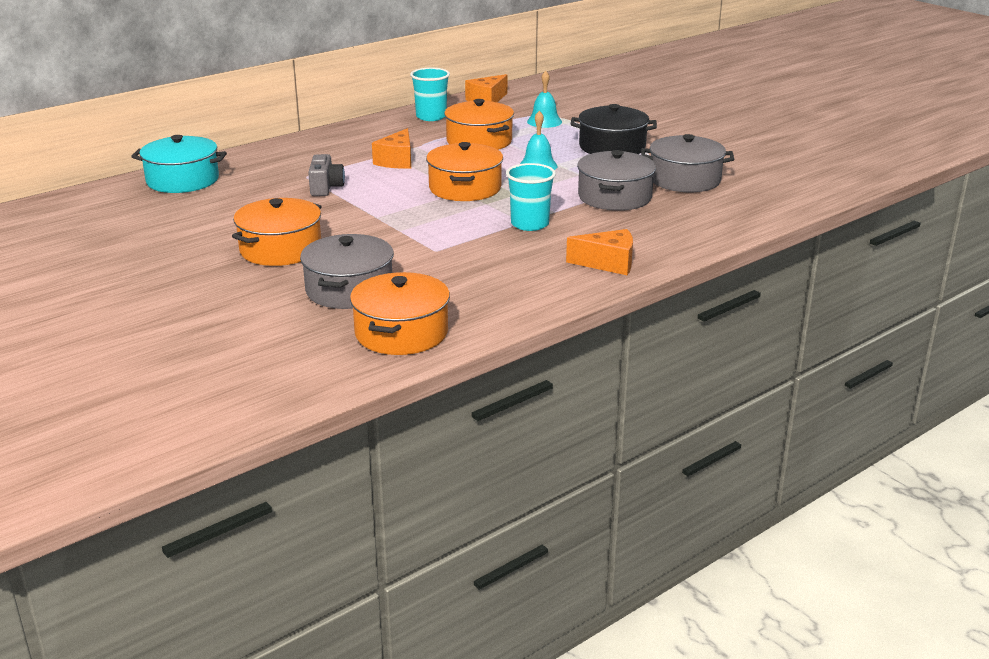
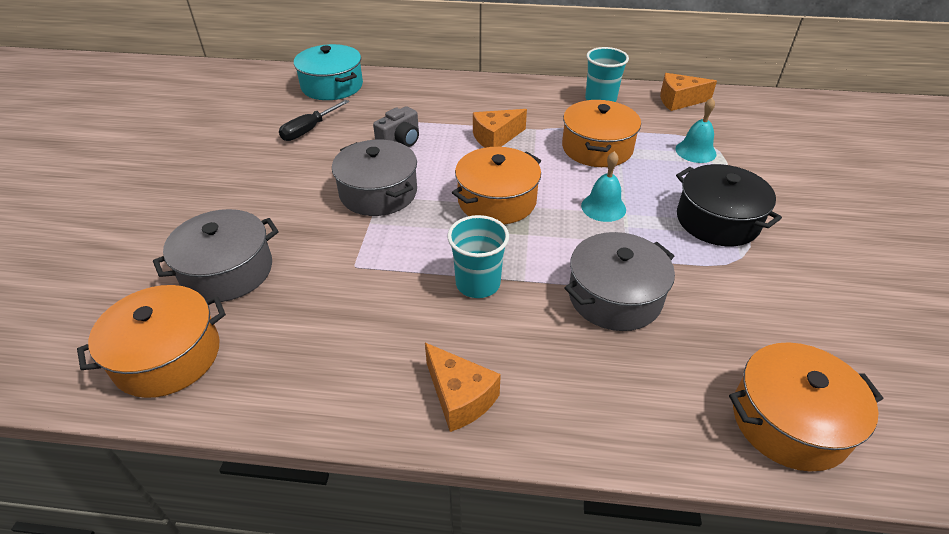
camera: 45 degrees right, 15 degrees up
(229, 209) = (309, 130): none -> black screwdriver
(280, 249) = (267, 192): orange pot -> orange pot (789, 421)
(685, 180) = (733, 317): grey pot -> grey pot (378, 192)

